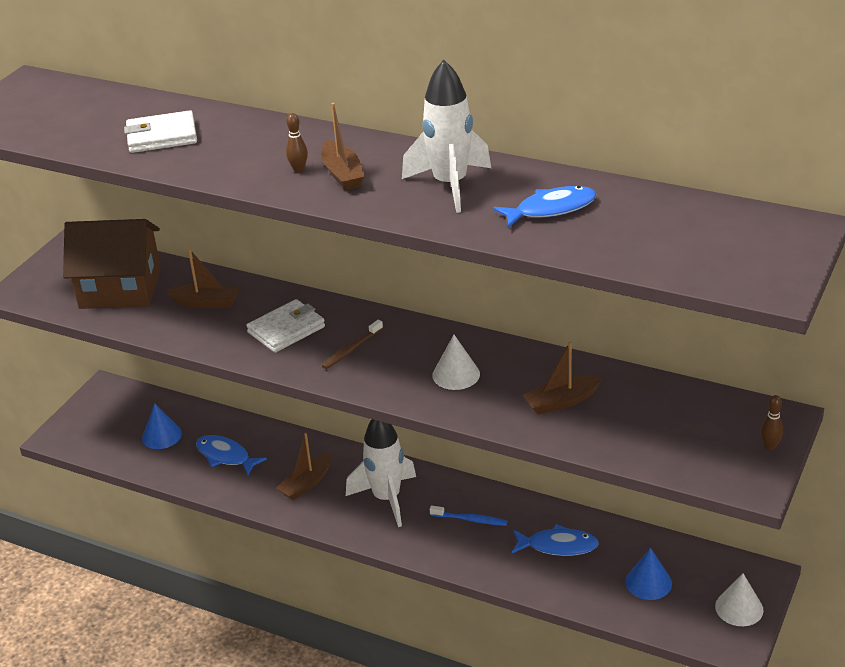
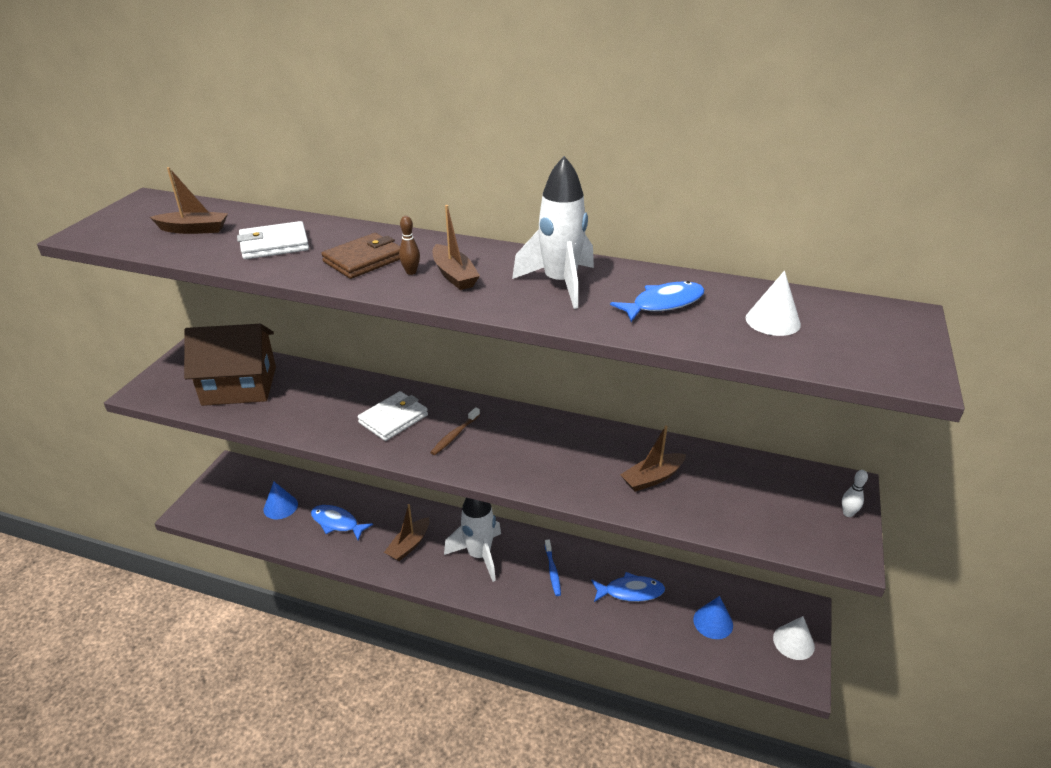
camera: 10 degrees left, 0 degrees up
(206, 303) = (319, 396): brown boat -> brown boat (194, 229)
(252, 155) = (364, 260): none -> brown wallet
(456, 374) = (552, 455): white cone -> white cone (772, 321)
(470, 519) = (552, 571): blue toothbrush -> blue toothbrush turned 75 degrees clockwise
(770, 446) = (848, 513): brown bowling pin -> white bowling pin

